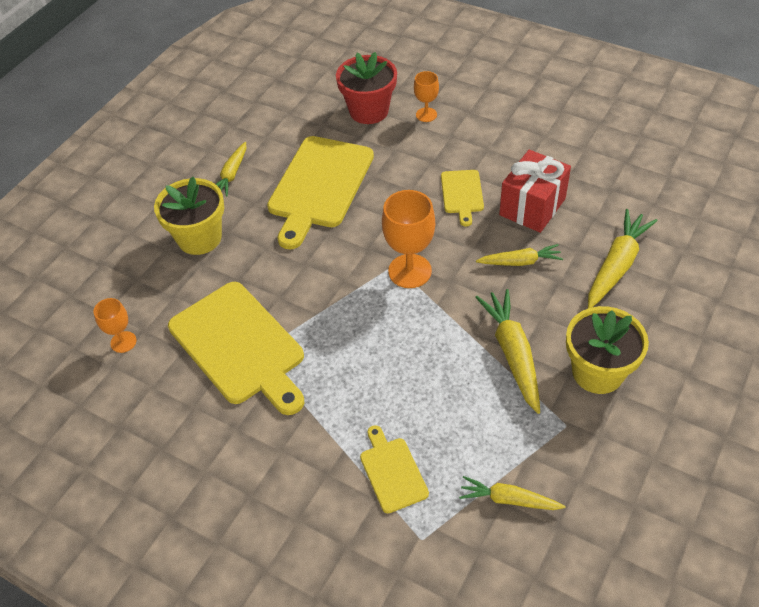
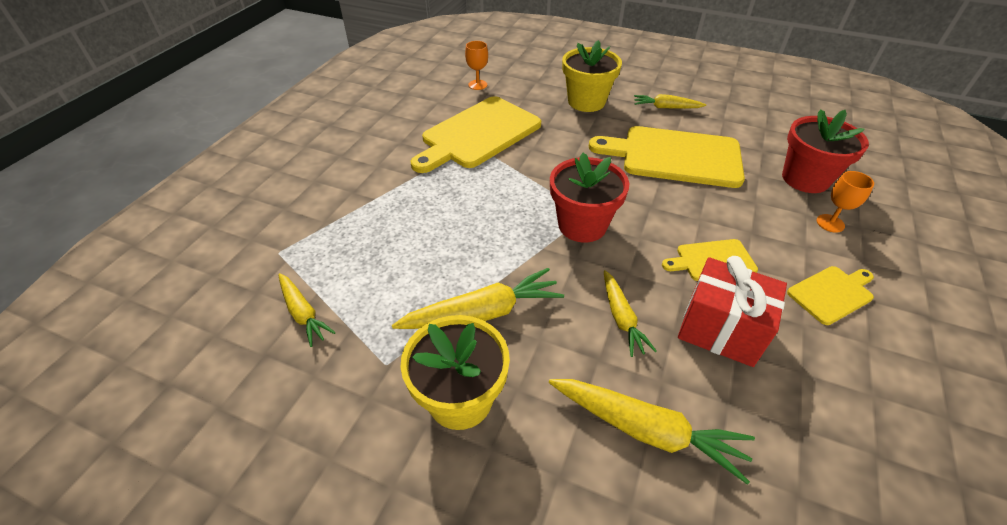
camera: 80 degrees right, 5 degrees down
(392, 472) = (348, 229): yellow cutting board -> yellow cutting board (832, 293)
(410, 271) = (582, 225): orange goblet -> red flower pot
(509, 499) = (303, 313): yellow carrot -> yellow carrot turned 135 degrees clockwise

